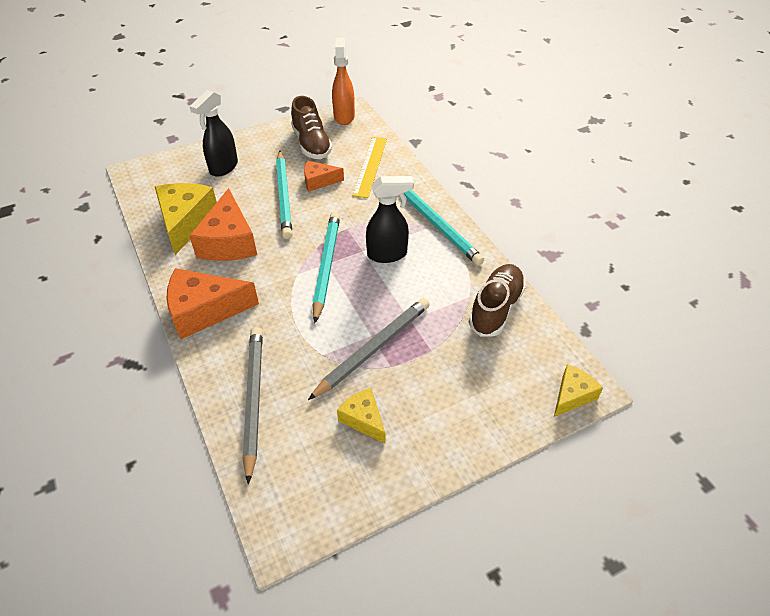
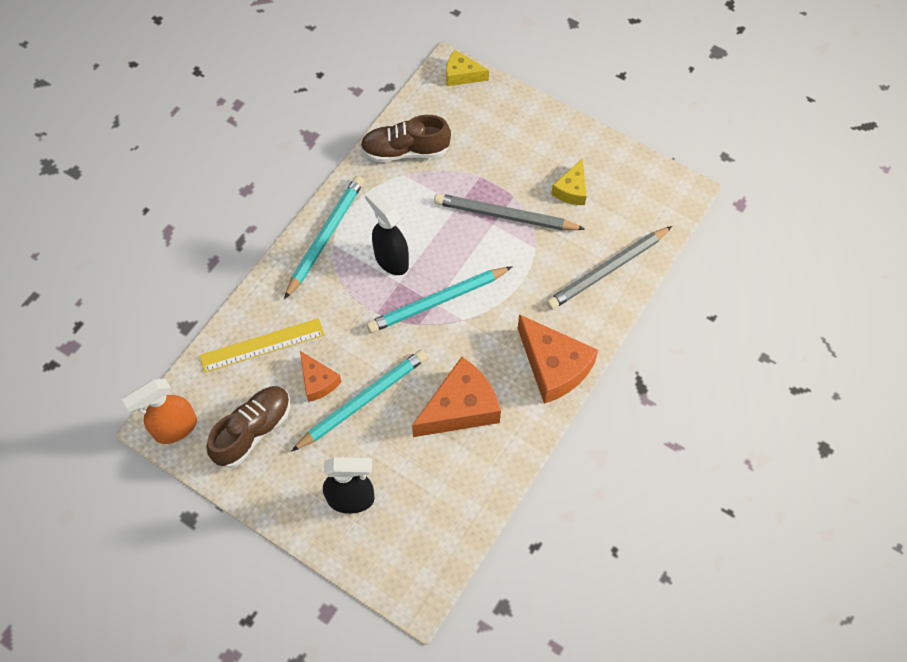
camera: 120 degrees left, 15 degrees up
(186, 221) = (459, 471): yellow cheese -> none

